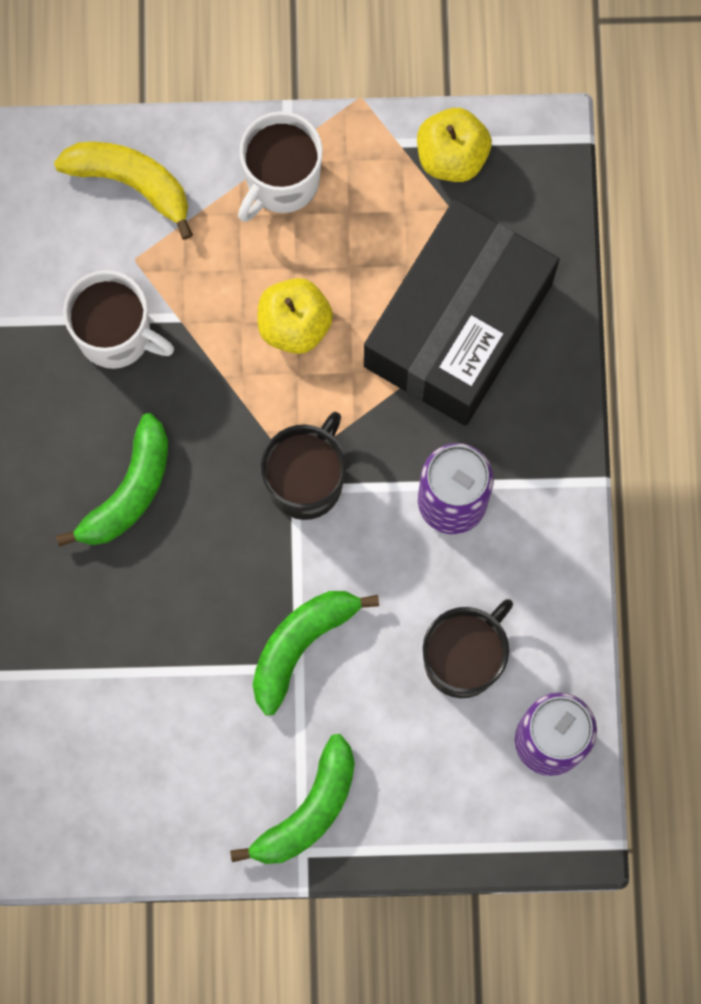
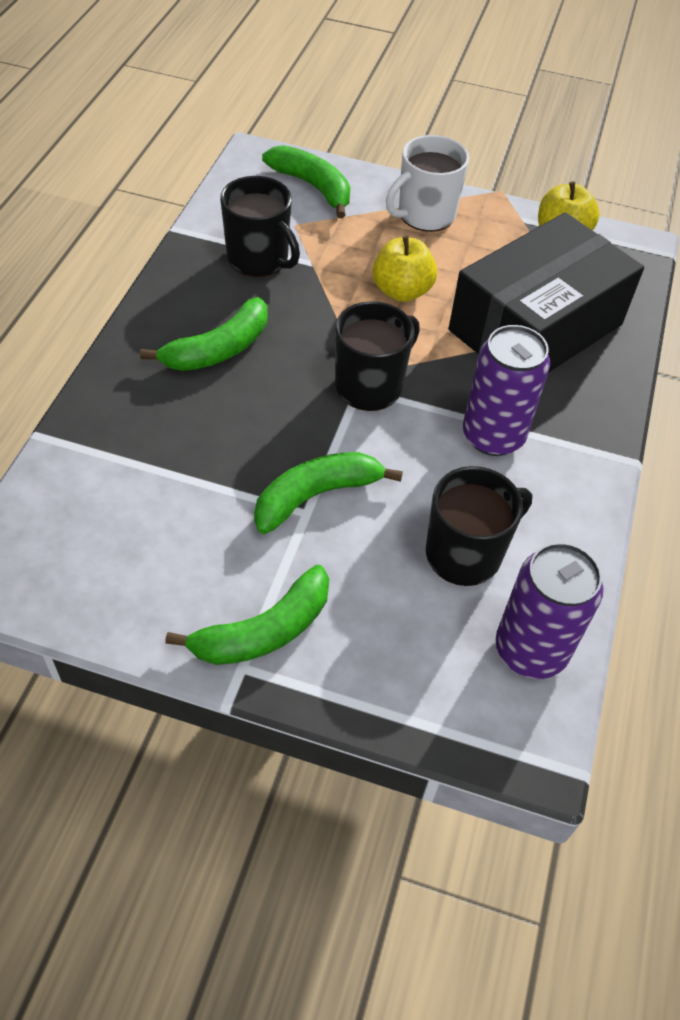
camera: 15 degrees right, 25 degrees down
(116, 335) = (259, 259): white mug -> black mug
(131, 183) = (313, 187): yellow banana -> green banana

